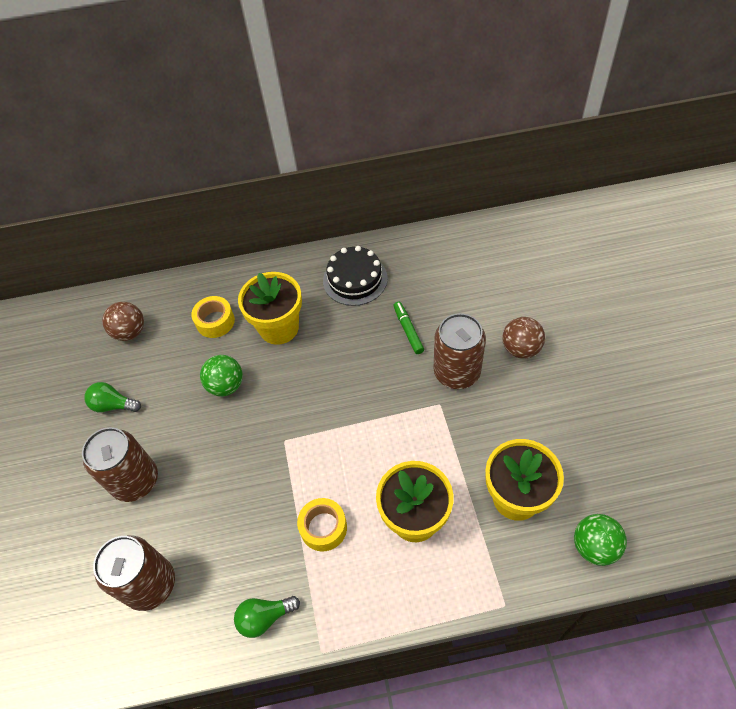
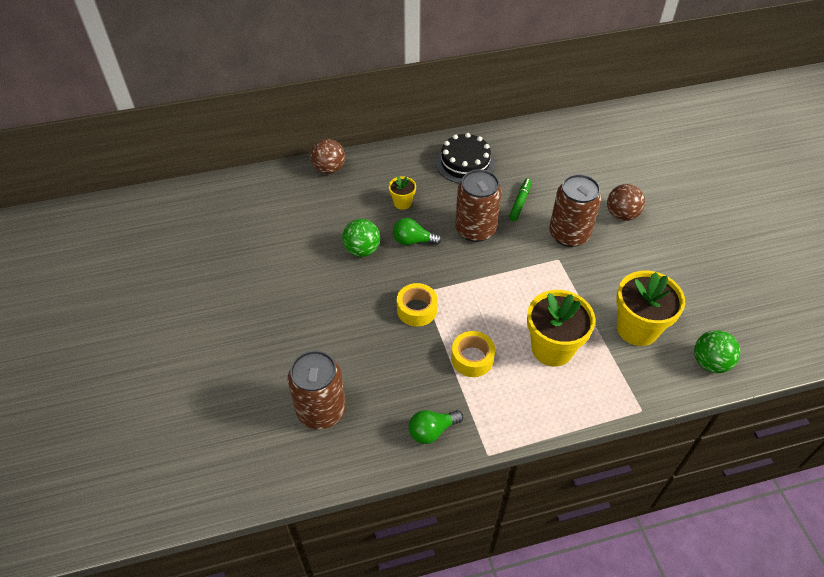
camera: 10 degrees left, 5 degrees down
(113, 405) = (258, 268): green light bulb -> green light bulb (413, 241)
(130, 332) = (262, 209): brown ball -> brown ball (329, 169)
(135, 481) = (291, 328): brown can -> brown can (475, 229)
(215, 321) = (342, 199): yellow tape -> yellow tape (417, 309)
(279, 328) = (402, 203): yellow flower pot -> yellow flower pot, size x0.50
(408, 330) = (520, 202): green marker -> green marker turned 45 degrees clockwise

